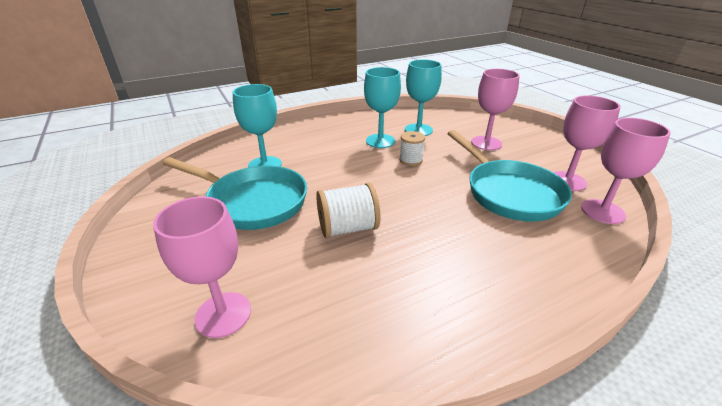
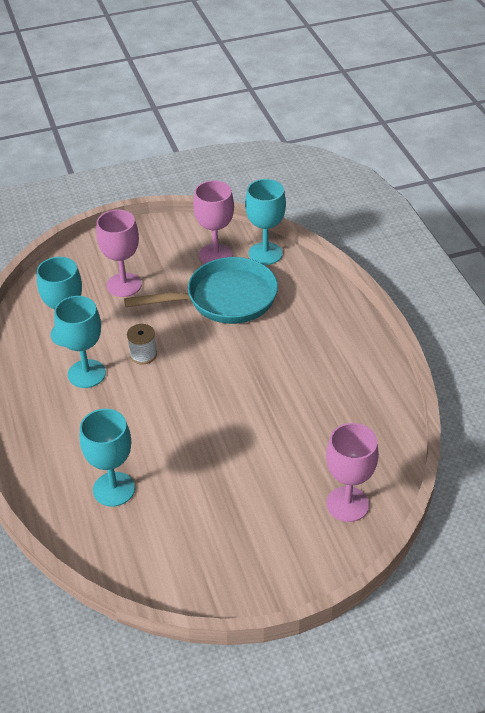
camera: 80 degrees left, 10 degrees up
(252, 202) = (194, 496): turquoise pan -> none
(348, 228) = (255, 420): white spool -> none
(602, 211) = (265, 253): pink goblet -> turquoise goblet

